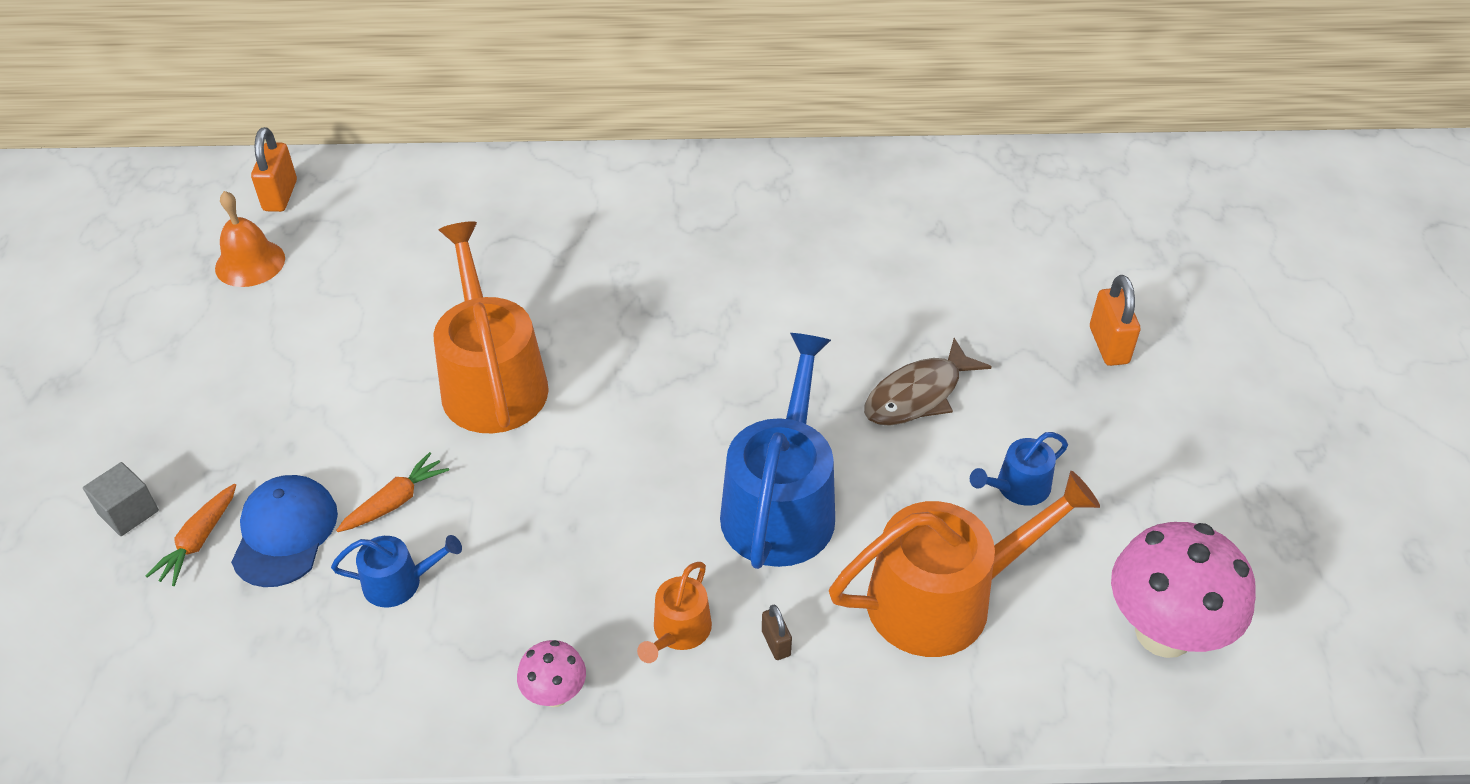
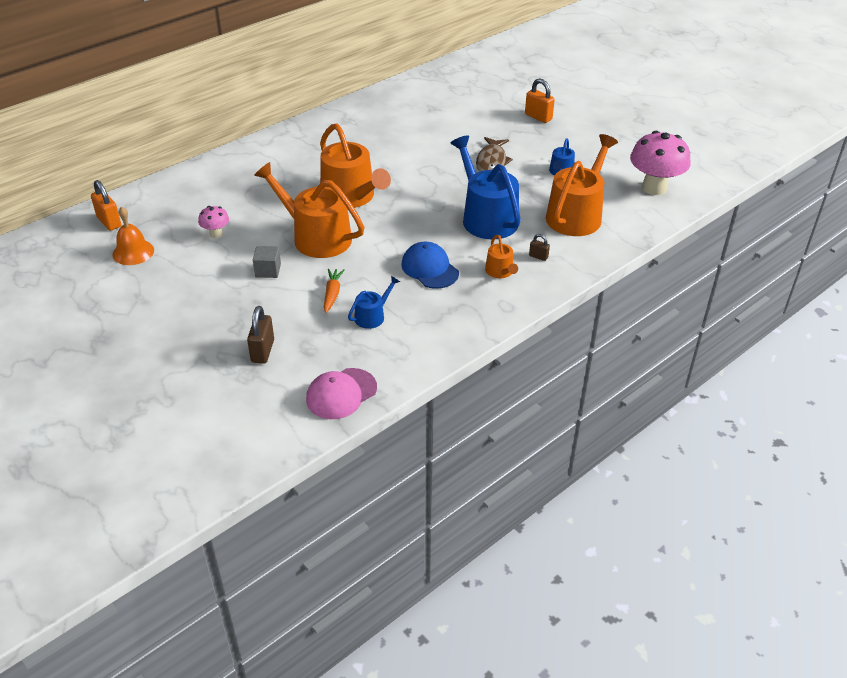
camera: 40 degrees left, 5 degrees down
(128, 512) = (213, 360): grey cube -> grey cube (268, 270)
(199, 541) = (262, 351): orange carrot -> brown padlock
(200, 696) = (341, 394): none -> pink cap
(285, 533) = (299, 328): blue cap -> blue cap (429, 268)
(555, 694) = (481, 313): pink mushroom -> pink mushroom (216, 234)
(623, 335) = (351, 197): none -> orange watering can

